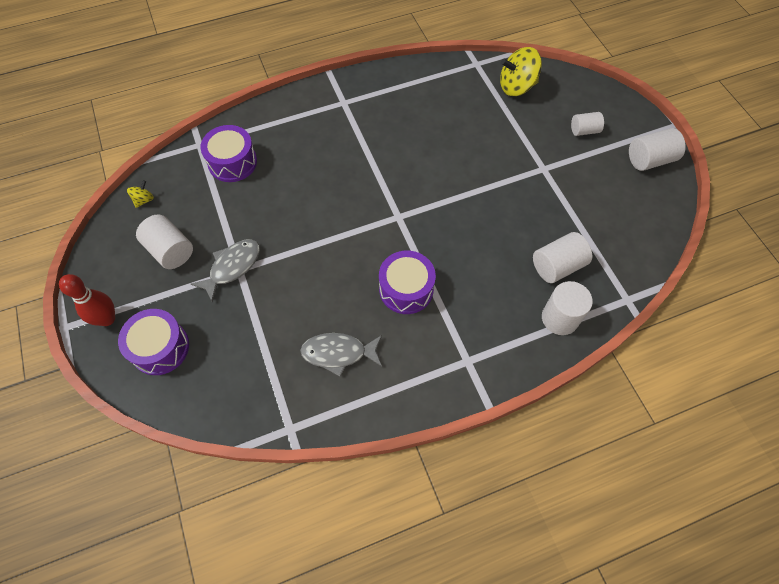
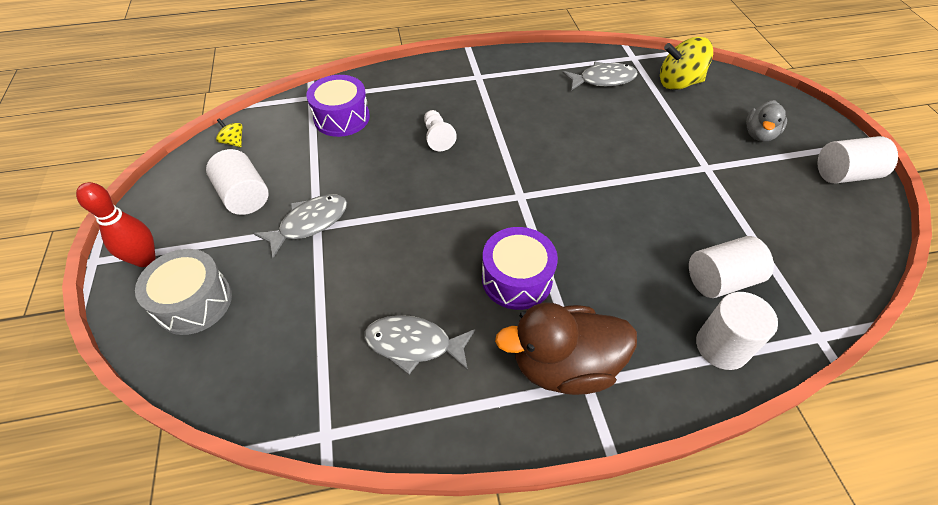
camera: 10 degrees right, 10 degrees down
(144, 200) = (233, 142): yellow spinning top -> yellow spinning top turned 90 degrees counterclockwise
(160, 348) = (194, 302): purple drum -> grey drum
(320, 170) = (437, 137): none -> white pawn
(450, 351) = (564, 365): none -> brown duck
(452, 92) = (603, 80): none -> grey fish
(584, 130) = (759, 134): white cylinder -> grey duck

